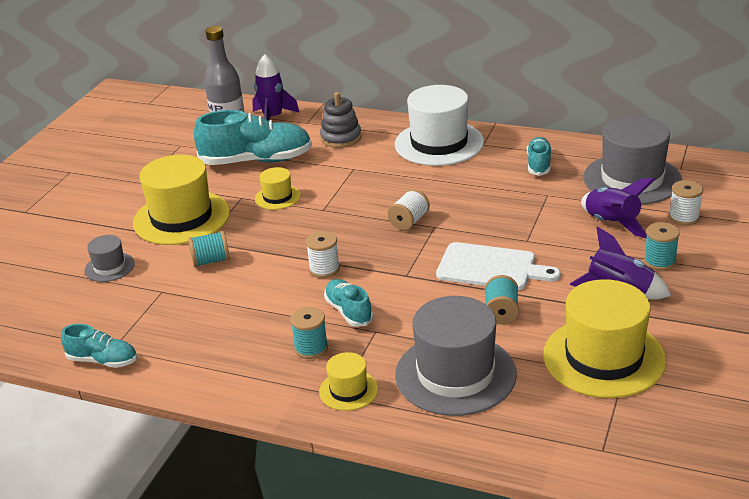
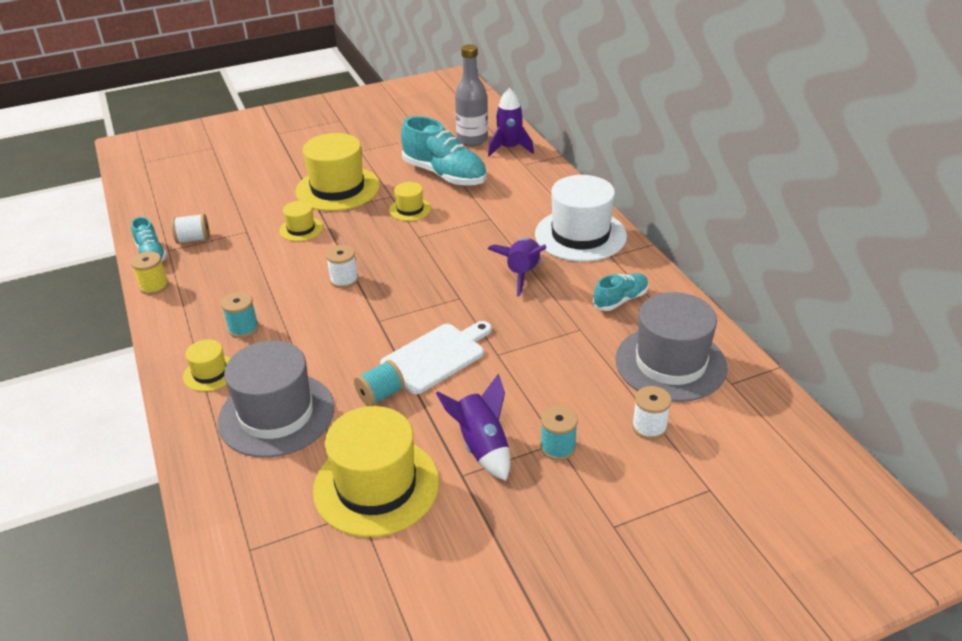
camera: 45 degrees right, 5 degrees up
(109, 267) = (252, 197): grey hat -> none
(161, 377) = (154, 286): none -> yellow spool
(211, 261) = (301, 229): turquoise spool -> yellow hat
(341, 138) = (523, 190): grey stacking toy -> none
(348, 311) = (304, 320): turquoise shoe -> none
(409, 221) = (451, 282): white spool -> white spool (193, 239)
(491, 267) = (436, 356): white cutting board -> white cutting board turned 105 degrees counterclockwise
(611, 224) = (582, 388): purple rocket -> purple rocket (522, 274)

